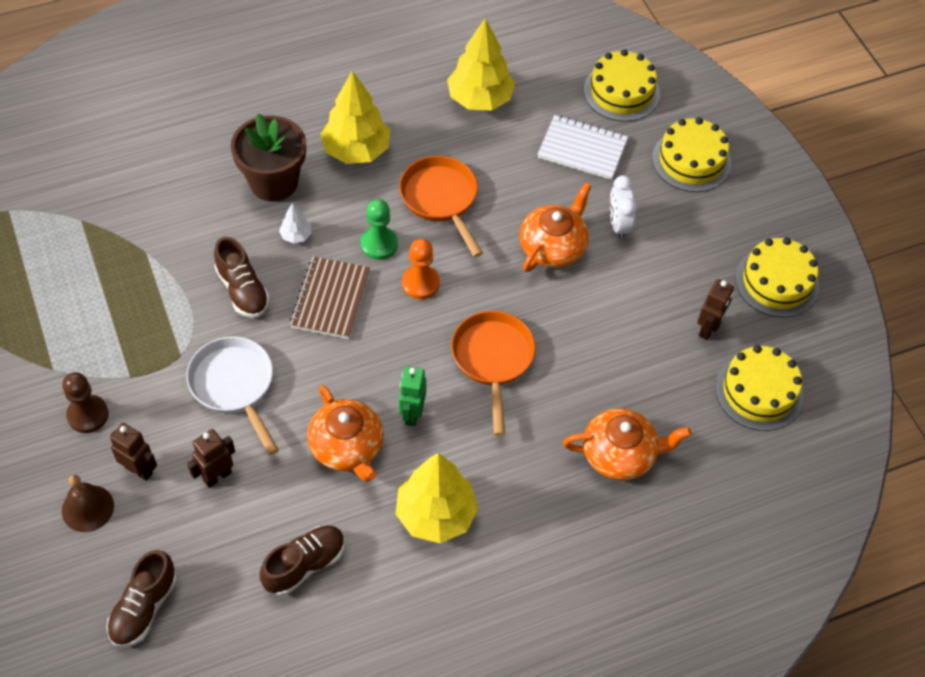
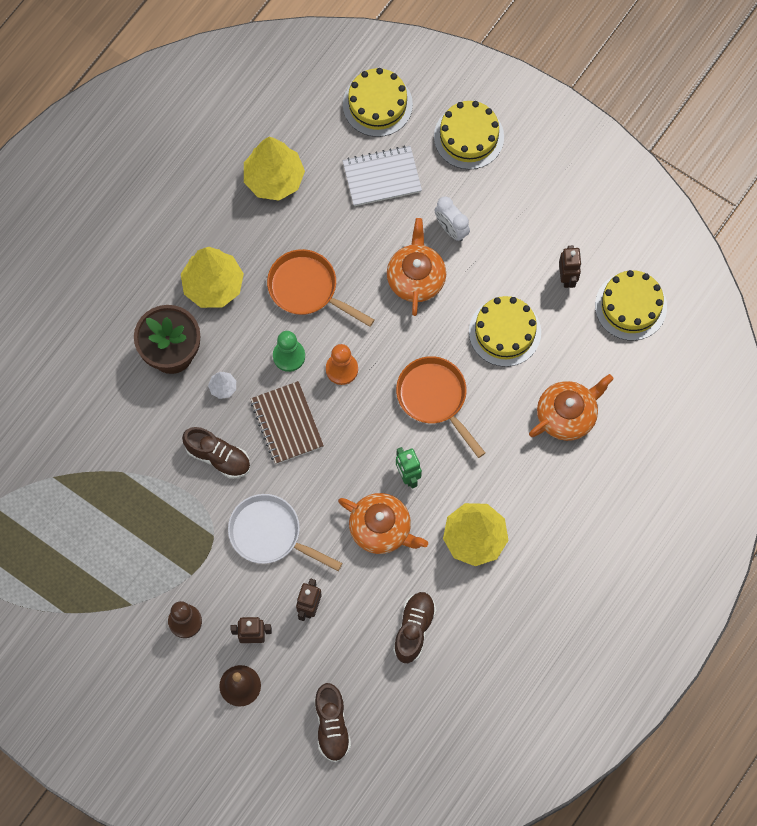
camera: 30 degrees left, 15 degrees up
(776, 282) = (592, 207): yellow cake -> yellow cake (505, 332)

